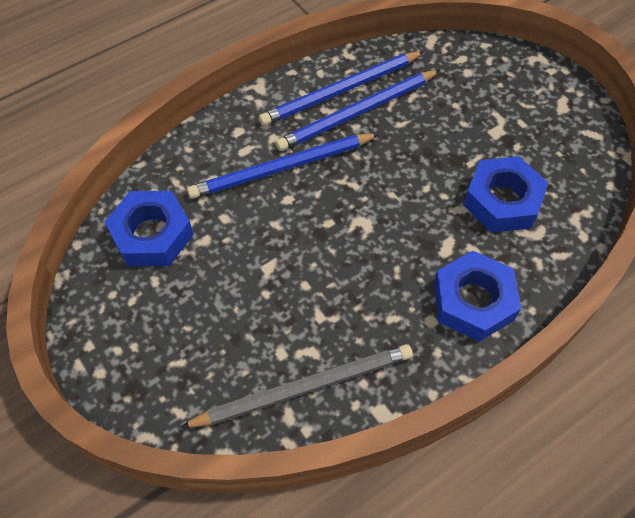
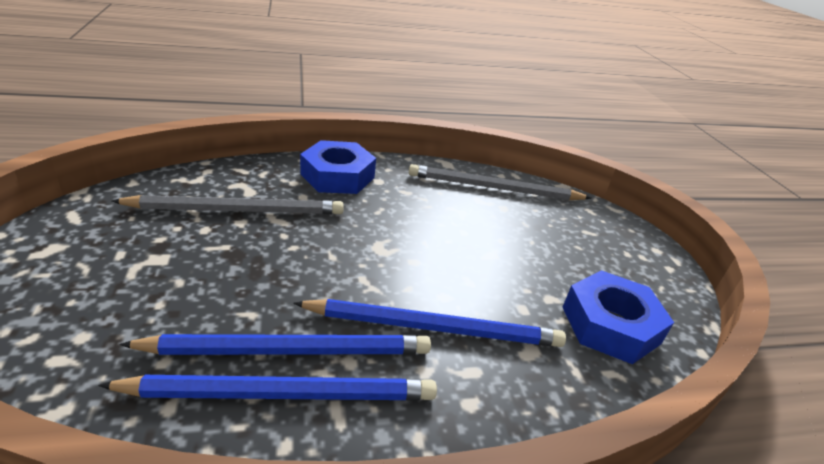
camera: 160 degrees left, 25 degrees down
(502, 201) = (238, 210): blue nut -> grey pencil

